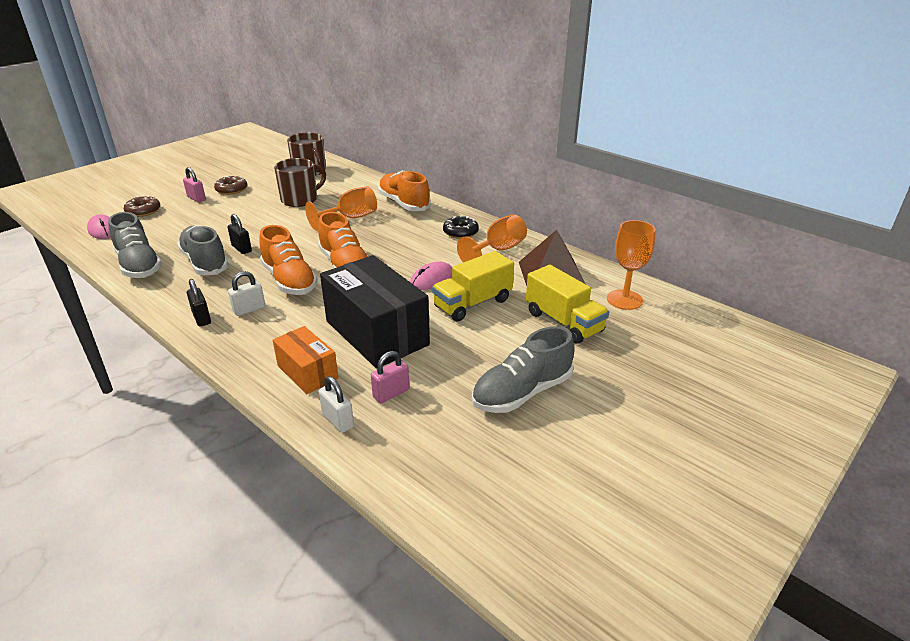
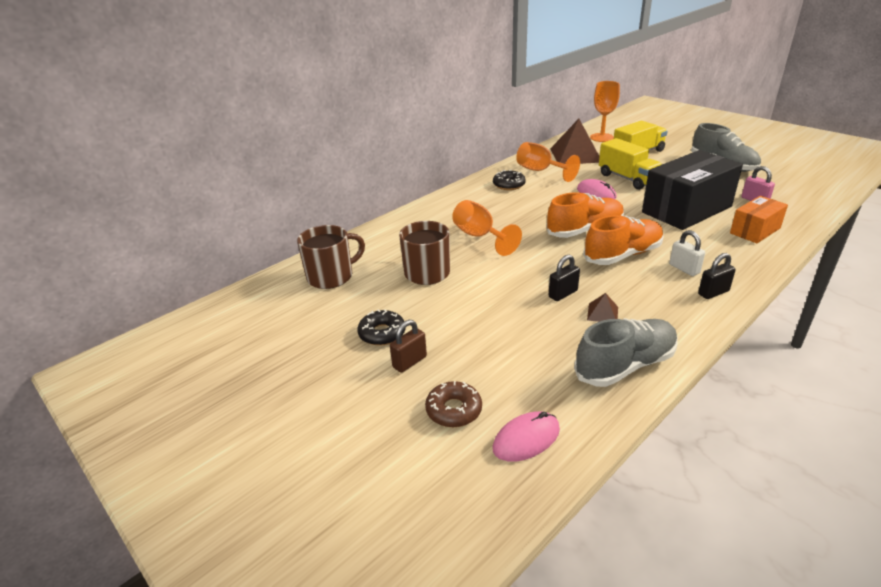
camera: 85 degrees left, 0 degrees up
(196, 198) = (409, 362): pink padlock -> brown padlock
(205, 262) = (602, 313): grey shoe -> brown pyramid
(231, 190) = (382, 333): brown donut -> black donut
(338, 420) = (797, 215): white padlock -> none
(404, 204) = (445, 211): orange shoe -> none

